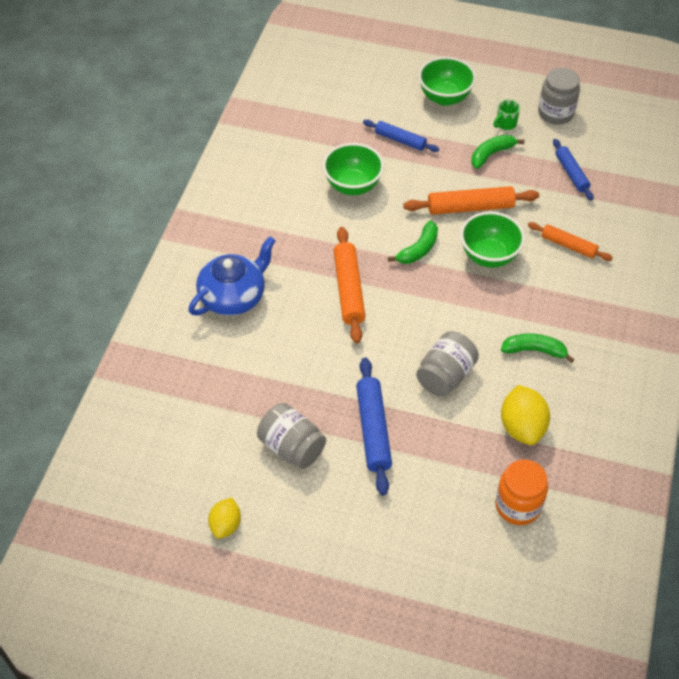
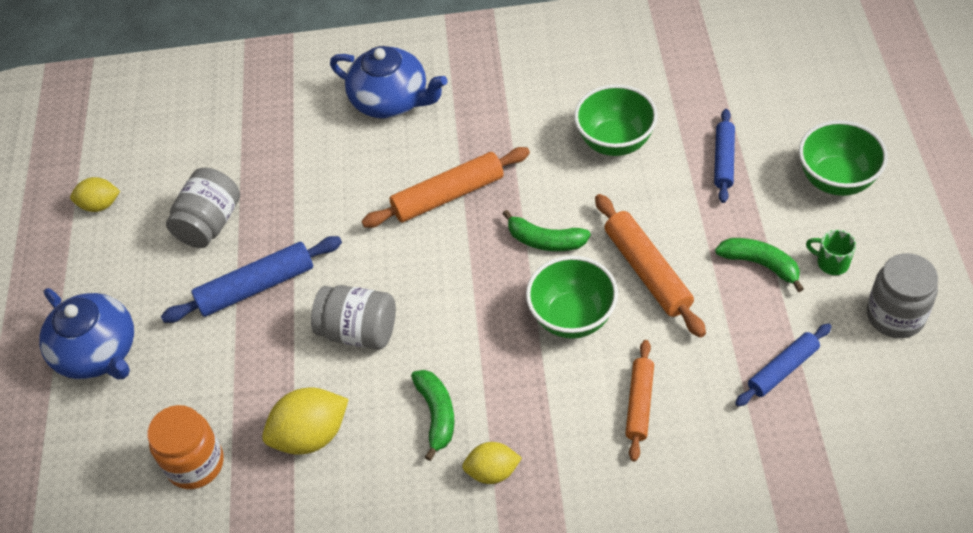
camera: 75 degrees right, 0 degrees up
(385, 554) = (98, 352): none -> blue teapot
(589, 334) = (492, 471): none -> yellow lemon

